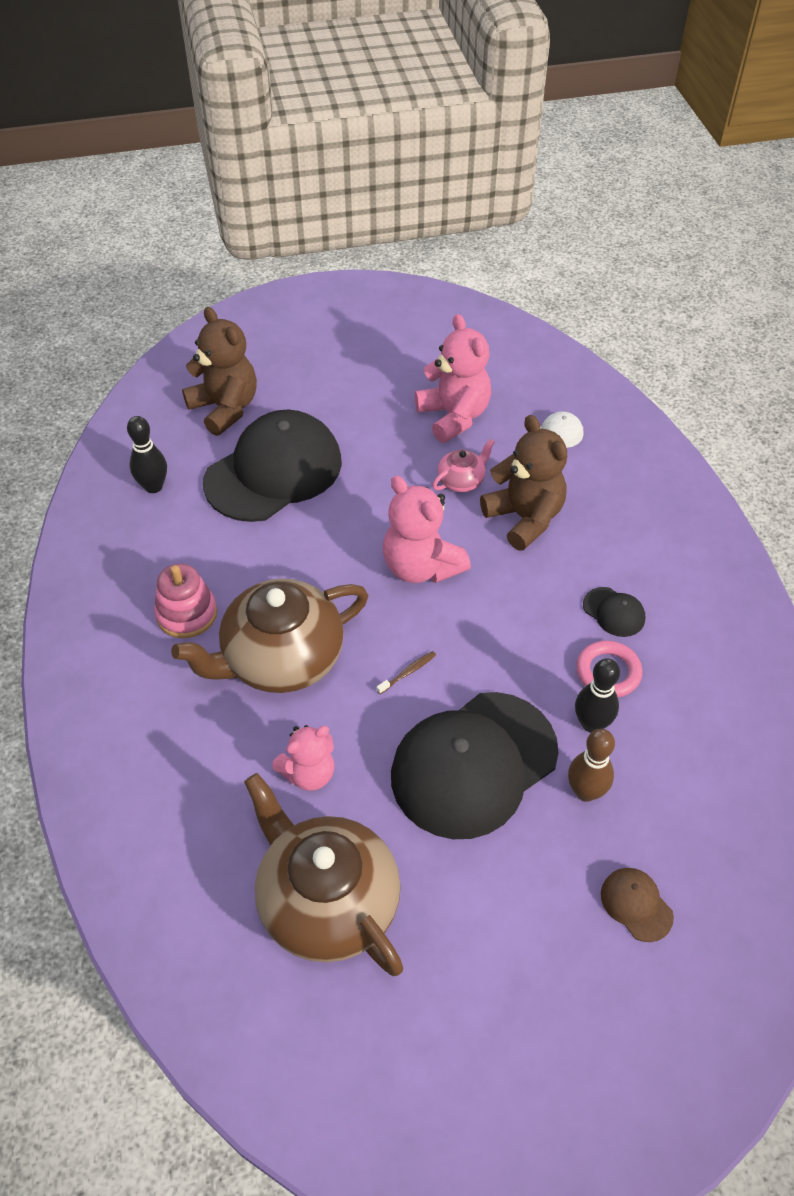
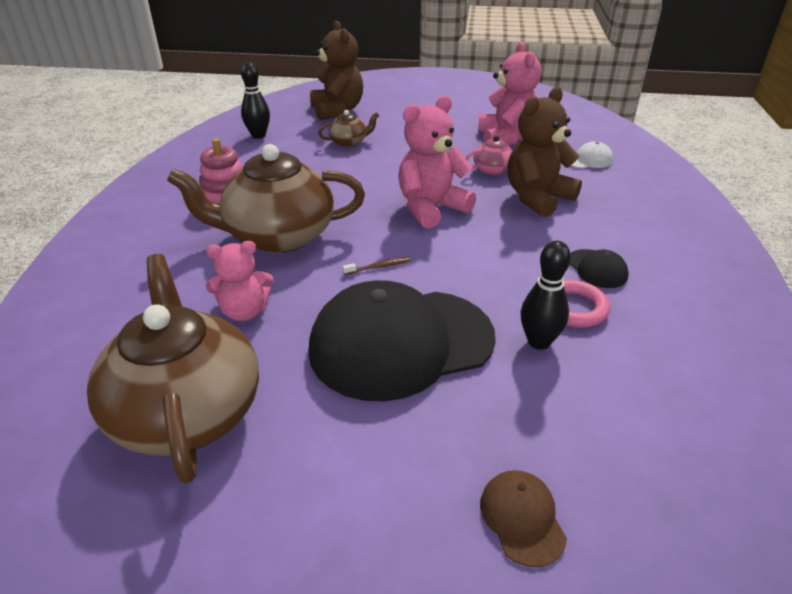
camera: 20 degrees right, 15 degrees down
(273, 471) = (349, 142): black cap -> brown teapot
(421, 567) = (431, 208): pink teddy bear -> pink teddy bear turned 75 degrees clockwise
(524, 518) = (537, 198): brown teddy bear -> brown teddy bear turned 120 degrees counterclockwise
(585, 791) = (507, 394): brown bowling pin -> none

